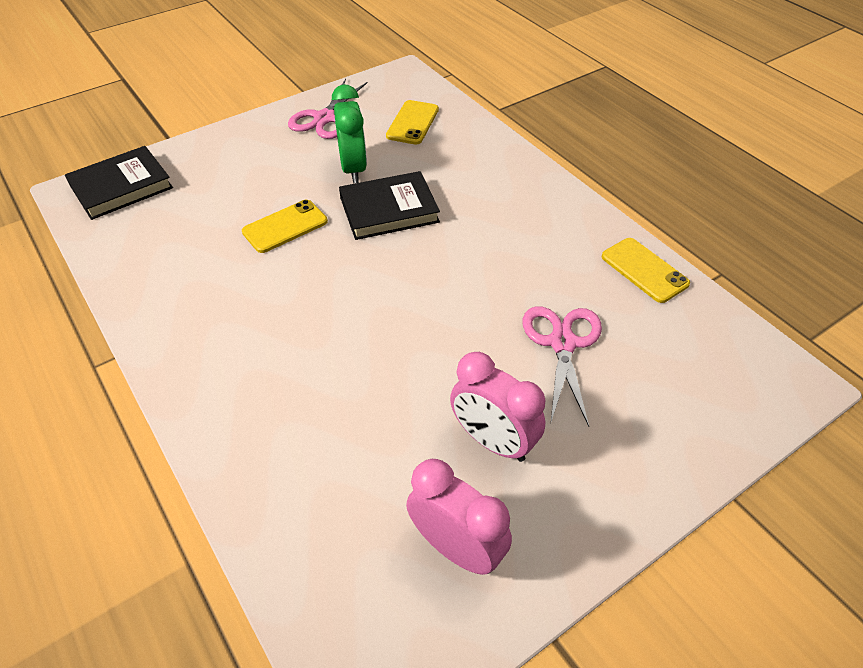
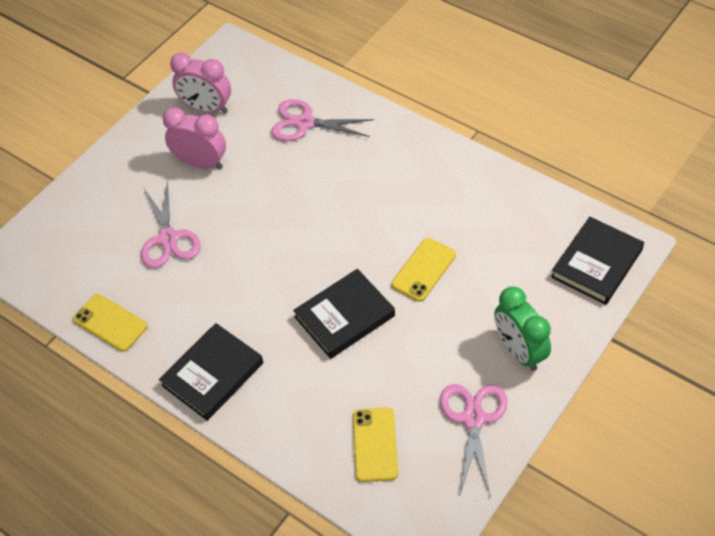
camera: 165 degrees right, 5 degrees up
(312, 457) = (305, 123): none -> pink scissors
(353, 169) = (402, 355): green clock -> green clock (519, 351)
(538, 199) = (213, 374): none -> black book

